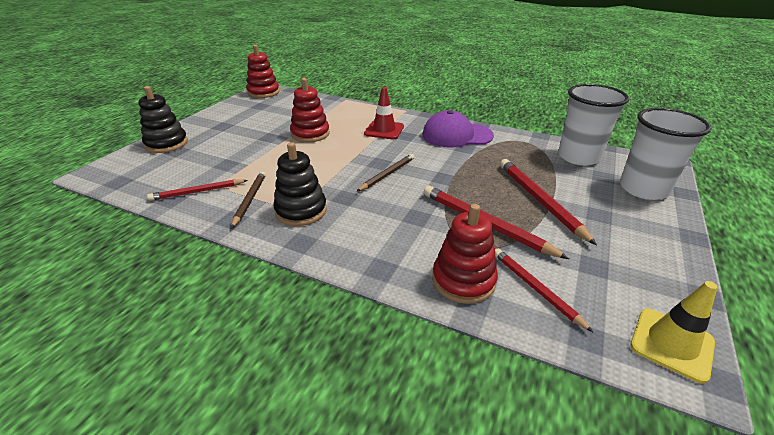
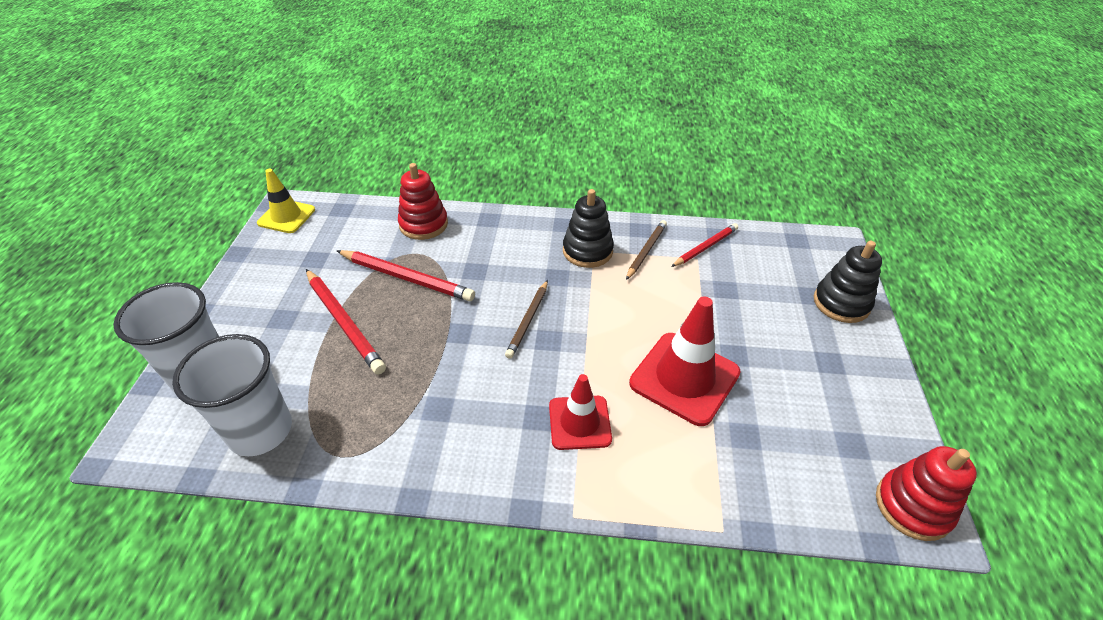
camera: 160 degrees right, 10 degrees up
(250, 200) = (646, 251): brown pencil -> brown pencil turned 135 degrees counterclockwise
(310, 134) = (684, 378): red stacking toy -> red traffic cone
(456, 135) = (454, 442): purple cap -> none
(535, 288) = (369, 230): red pencil -> none

